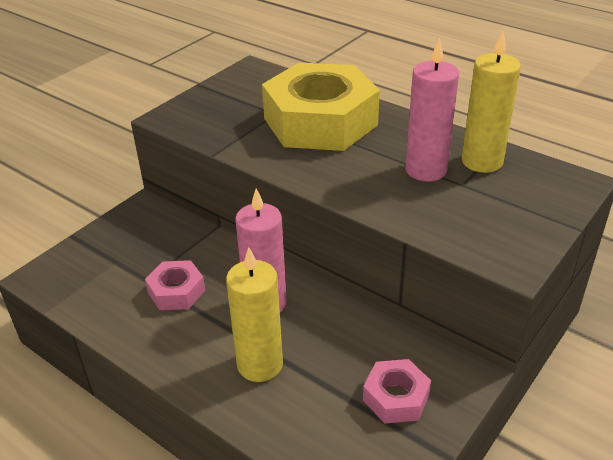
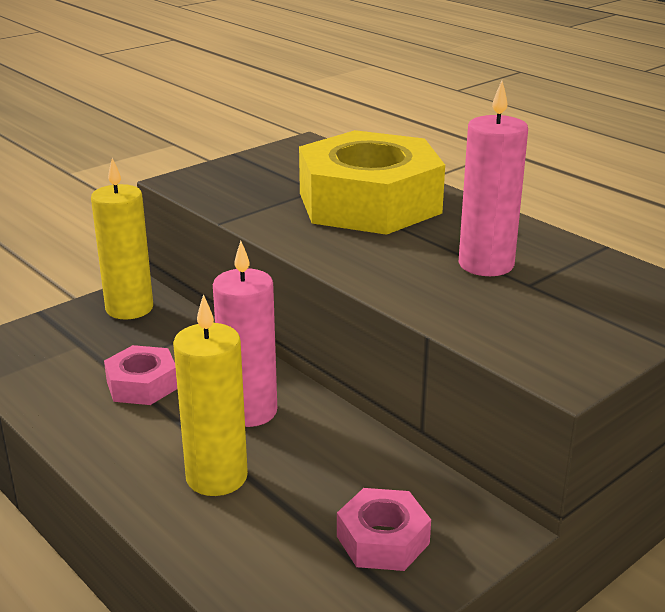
camera: 10 degrees right, 10 degrees down
(482, 161) = (565, 263): yellow candle -> yellow candle (129, 308)

